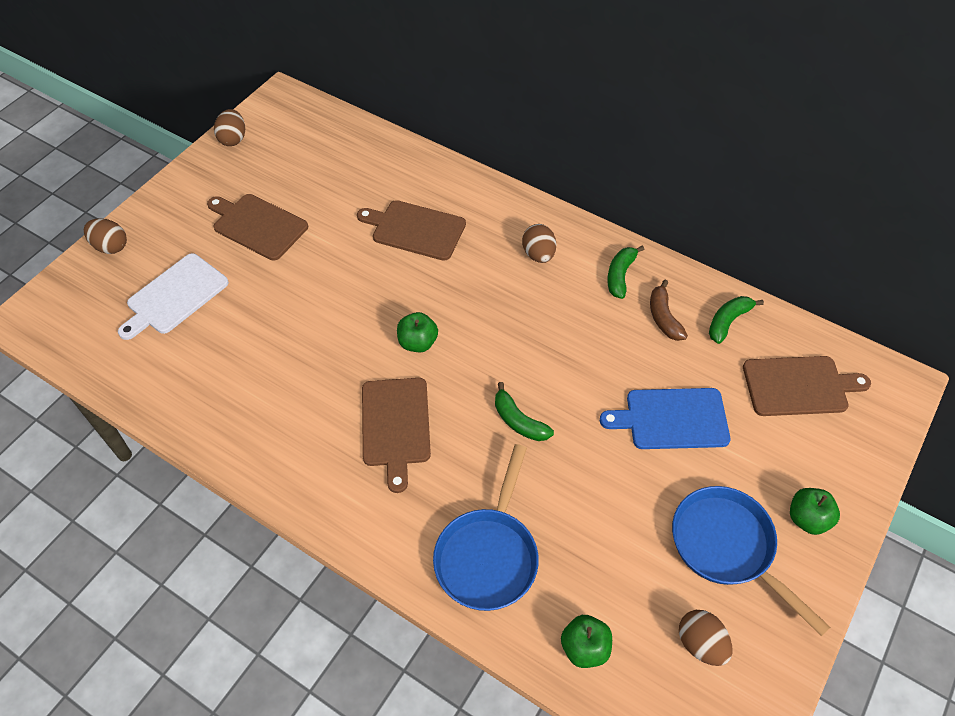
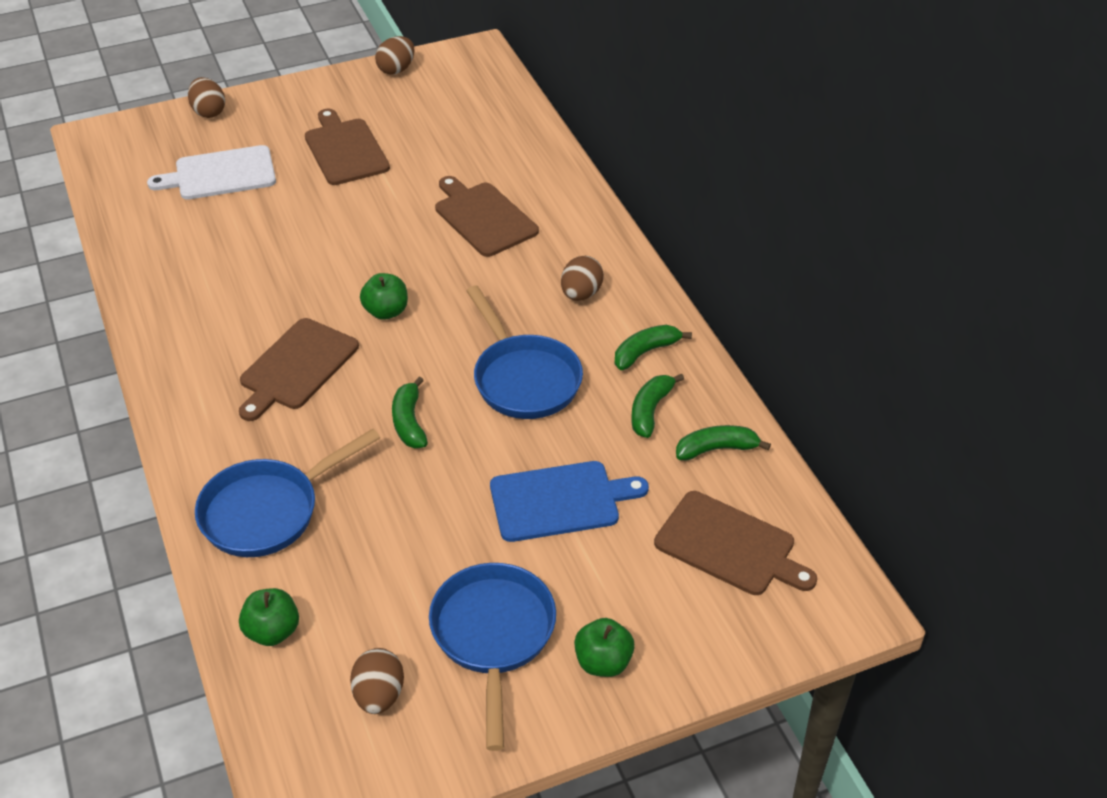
camera: 35 degrees right, 10 degrees down
(562, 341) = (523, 378): none -> blue pan
(663, 317) = (650, 410): brown banana -> green banana
(672, 419) = (559, 501): blue cutting board -> blue cutting board turned 135 degrees clockwise

